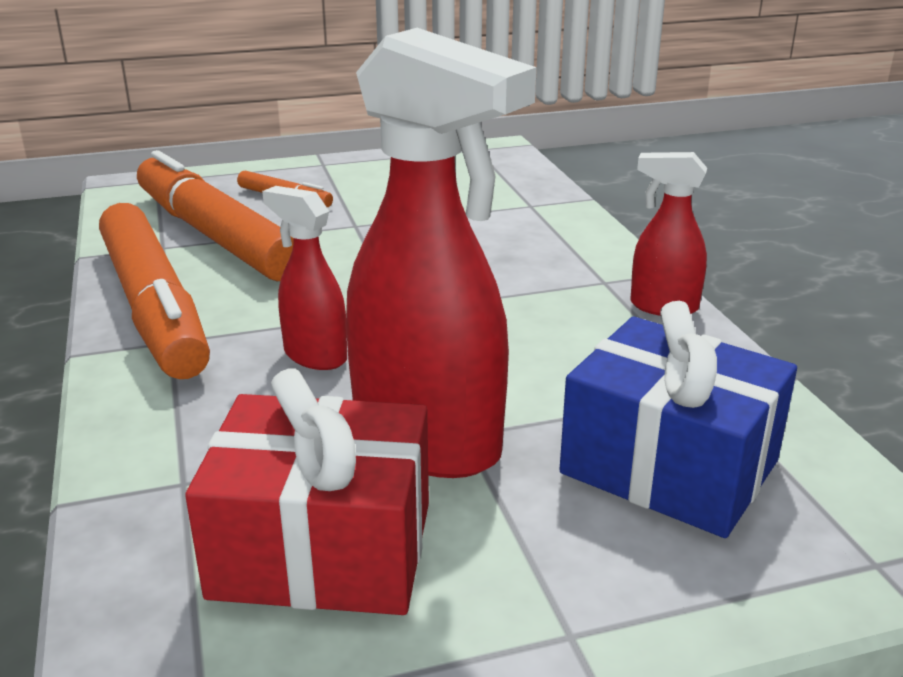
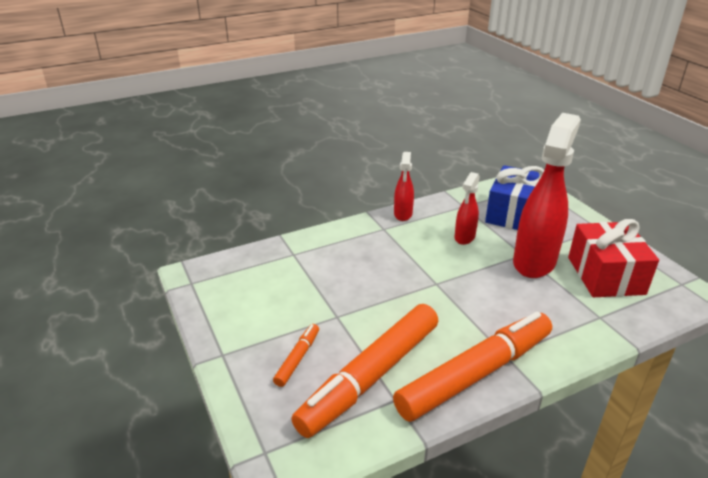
camera: 100 degrees left, 5 degrees up
(314, 356) = (492, 301): red spray bottle -> red spray bottle (464, 237)

